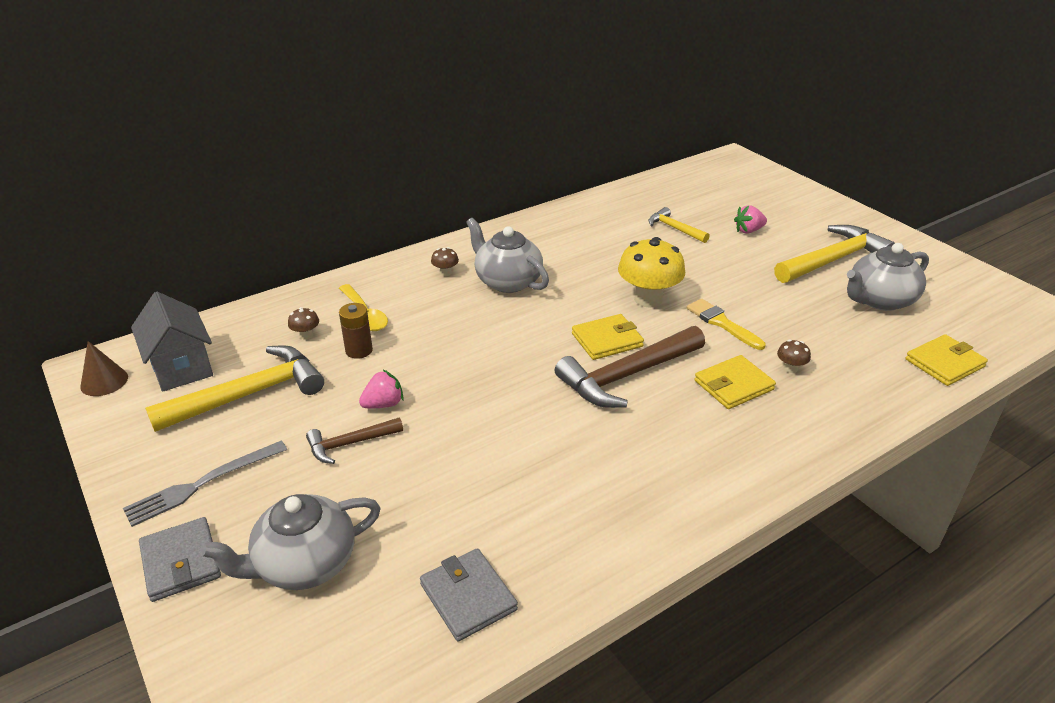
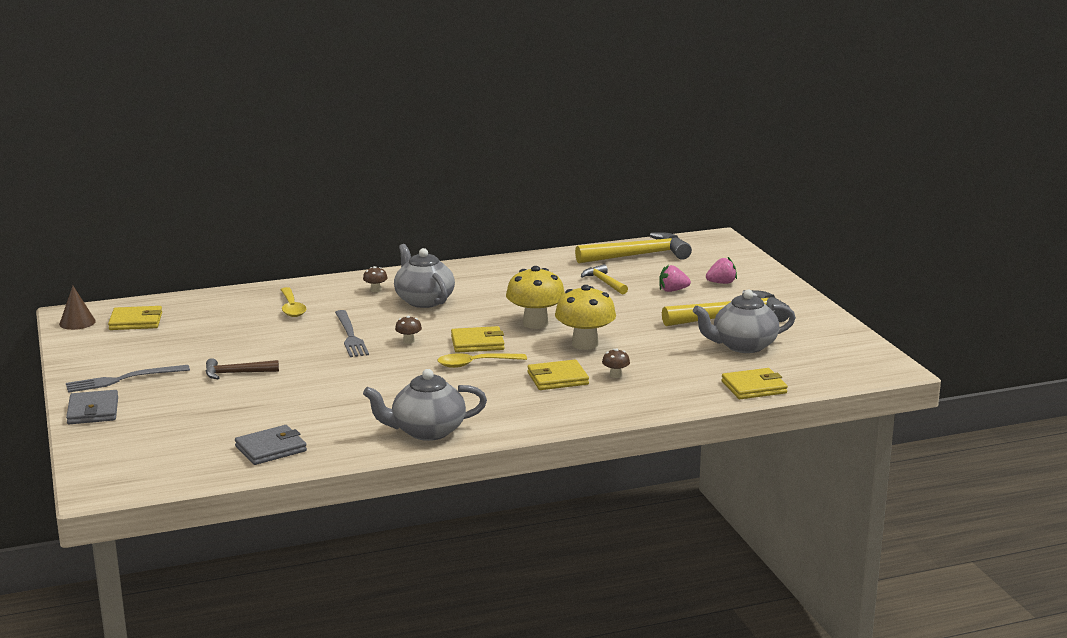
camera: 15 degrees right, 15 degrees down
(181, 367) = (136, 321): grey house -> yellow wallet
(249, 394) = (178, 341): yellow hammer -> yellow hammer (638, 255)
(304, 564) = (172, 422): grey teapot -> grey teapot (427, 431)
(306, 335) = (238, 314): brown mushroom -> brown mushroom (408, 341)
(359, 350) = (274, 327): brown battery -> none
(383, 404) = (274, 357): pink strawberry -> pink strawberry (721, 283)
(457, 351) = (350, 336): none -> grey fork
(468, 597) = (271, 449): grey wallet -> grey wallet turned 75 degrees clockwise
(627, 376) = (475, 364): brown hammer -> yellow spoon
(722, 323) = (585, 344): yellow brush -> yellow mushroom

